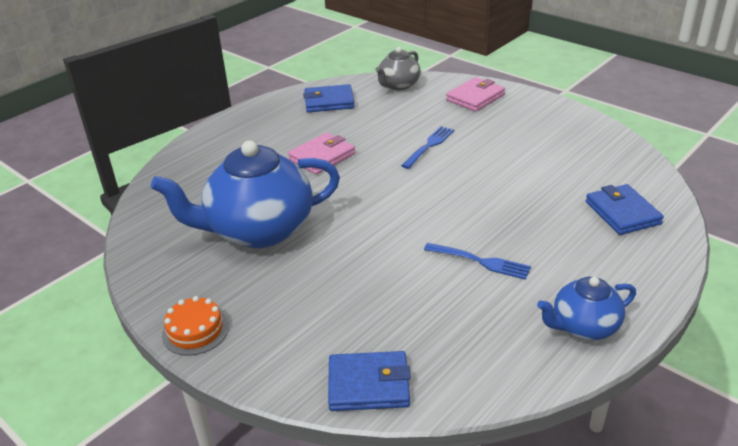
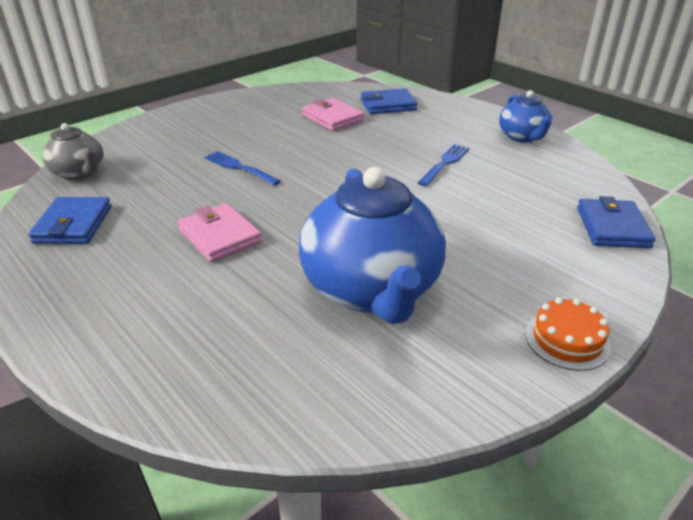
camera: 85 degrees left, 0 degrees up
(475, 97) = (156, 134): pink wallet -> pink wallet (332, 118)

